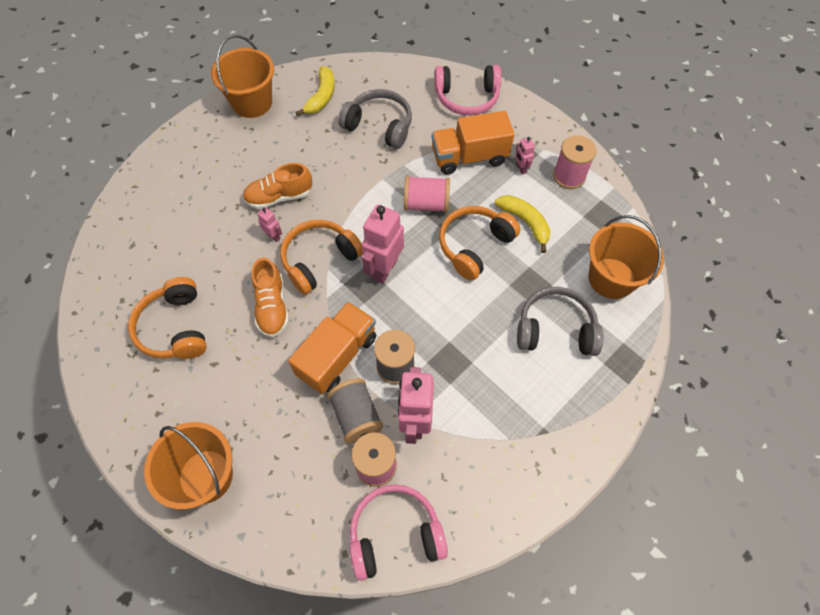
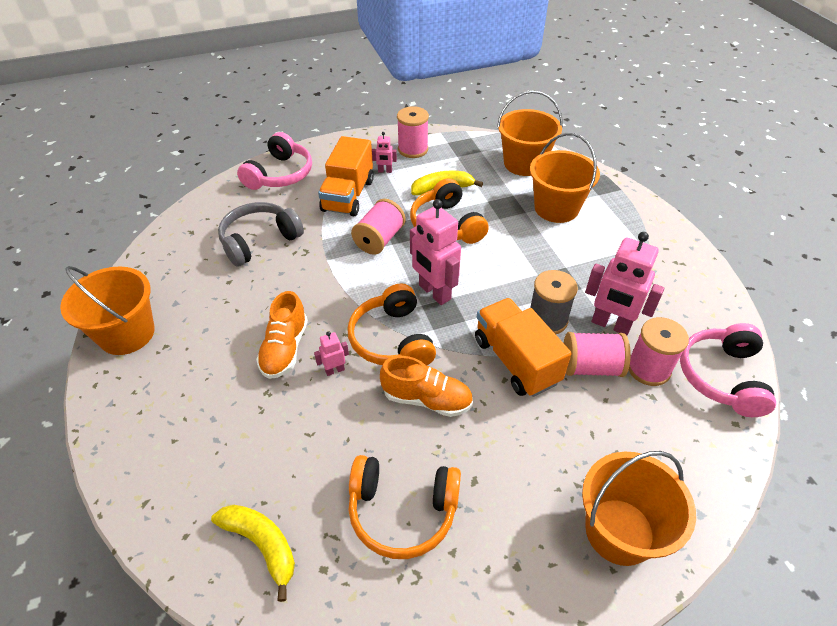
camera: 65 degrees left, 15 degrees down
(321, 97) = (179, 271): yellow banana -> yellow banana (262, 544)
(356, 416) = (591, 367): grey spool -> pink spool
(555, 329) = (556, 208): grey headphones -> orange bucket

